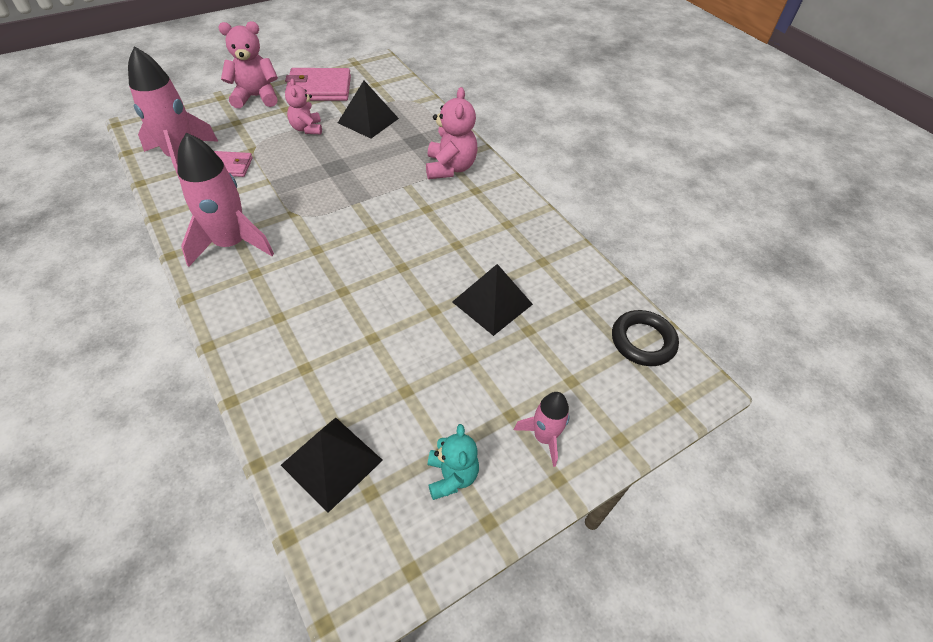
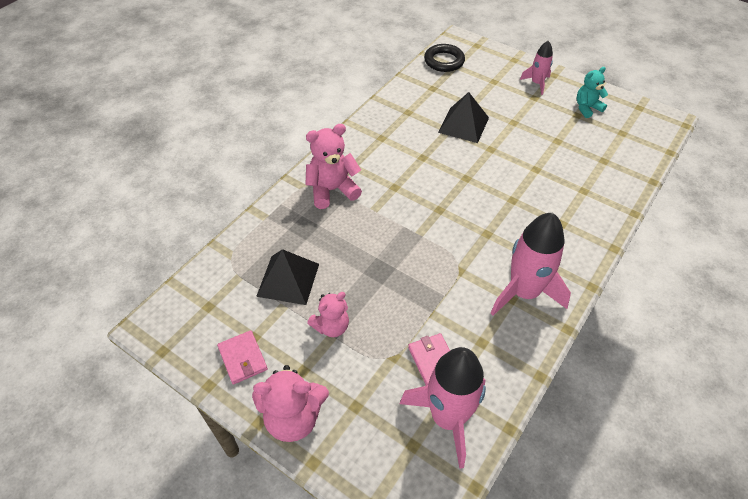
camera: 110 degrees left, 0 degrees up
(256, 97) = (293, 418): pink teddy bear -> pink teddy bear turned 60 degrees counterclockwise
(319, 88) = (243, 358): pink wallet -> pink wallet, size x0.58
(332, 462) = (623, 153): black pyramid -> none

